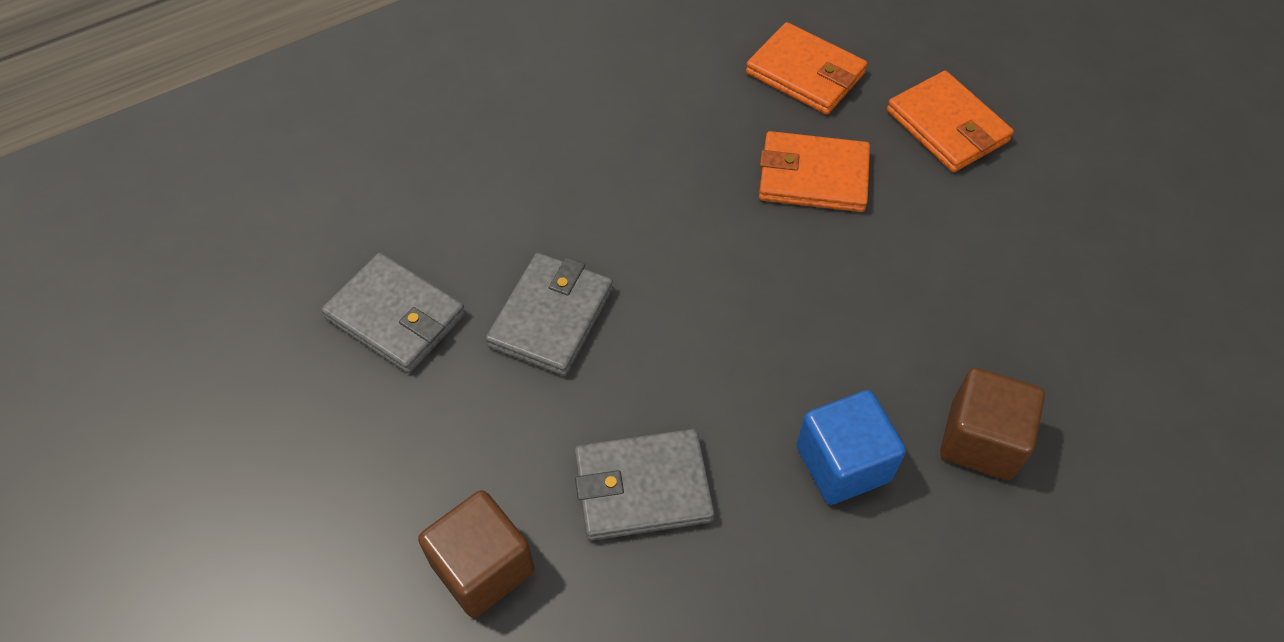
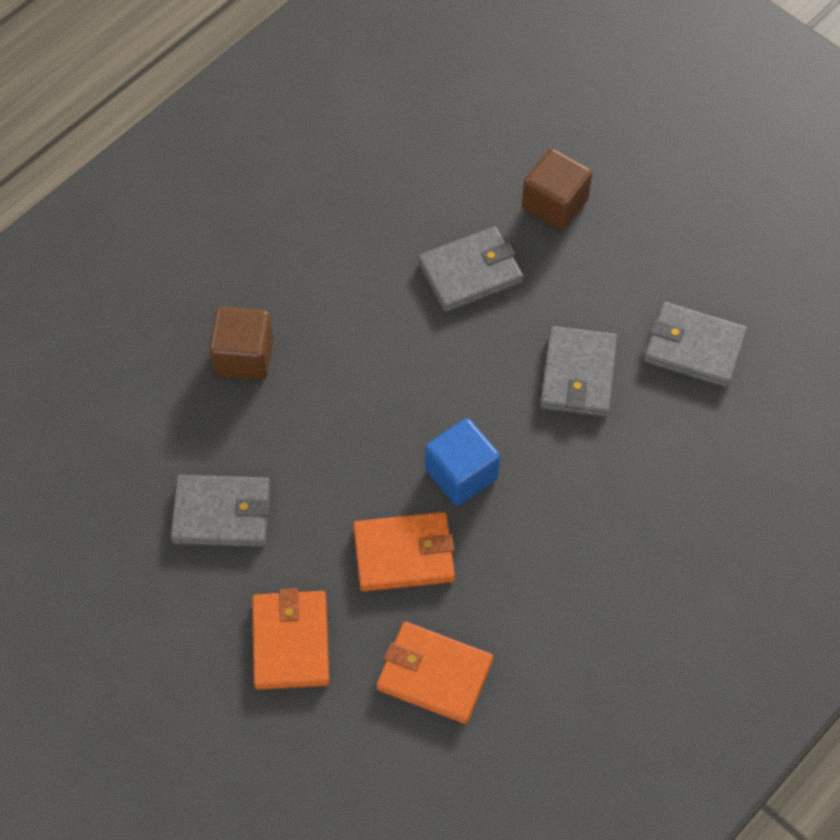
camera: 165 degrees right, 5 degrees up
(843, 463) = (339, 318): blue cube -> blue cube (461, 474)
(947, 126) = (290, 642): orange wallet -> orange wallet turned 45 degrees clockwise
(1017, 258) = (221, 513): none -> grey wallet

